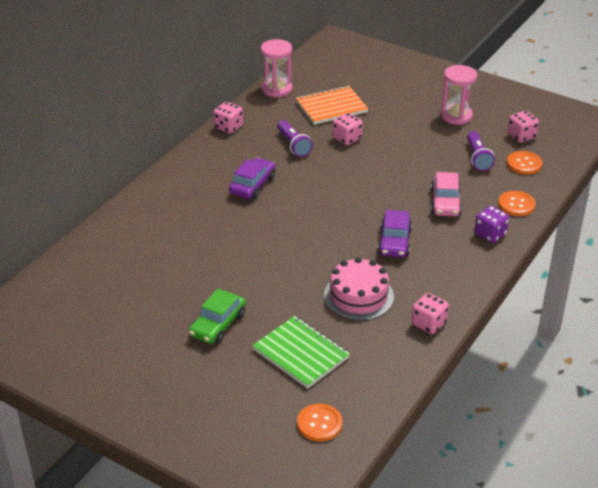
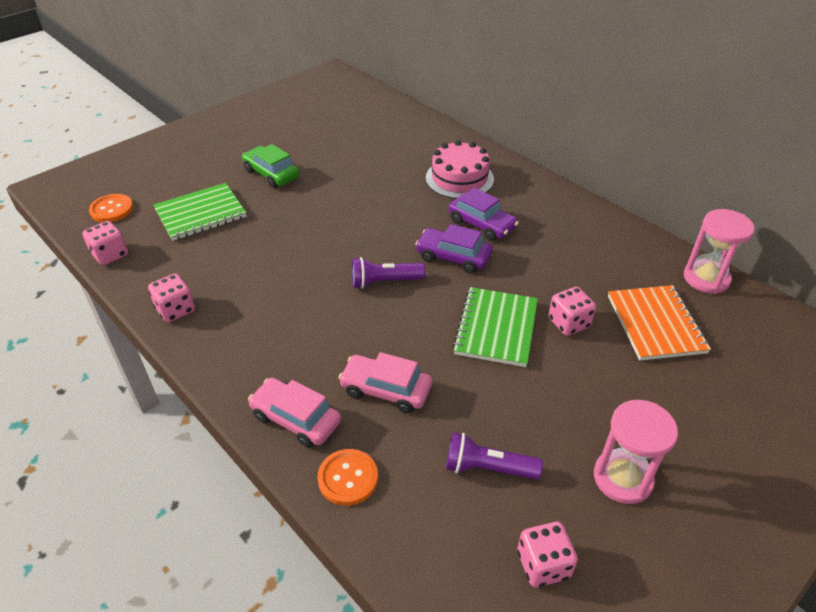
camera: 105 degrees right, 5 degrees up
(228, 127) = (609, 223): pink dice -> pink dice (110, 255)
(293, 145) = (560, 270): purple flashlight -> purple flashlight (384, 282)
(358, 296) = (253, 266): pink cake -> pink cake (459, 178)
(367, 166) = (496, 328): none -> green notebook
(394, 242) = (327, 316): purple car -> purple car (453, 257)
(490, 234) = (296, 419): purple dice -> pink car
(524, 164) = (454, 534): orange button -> none

